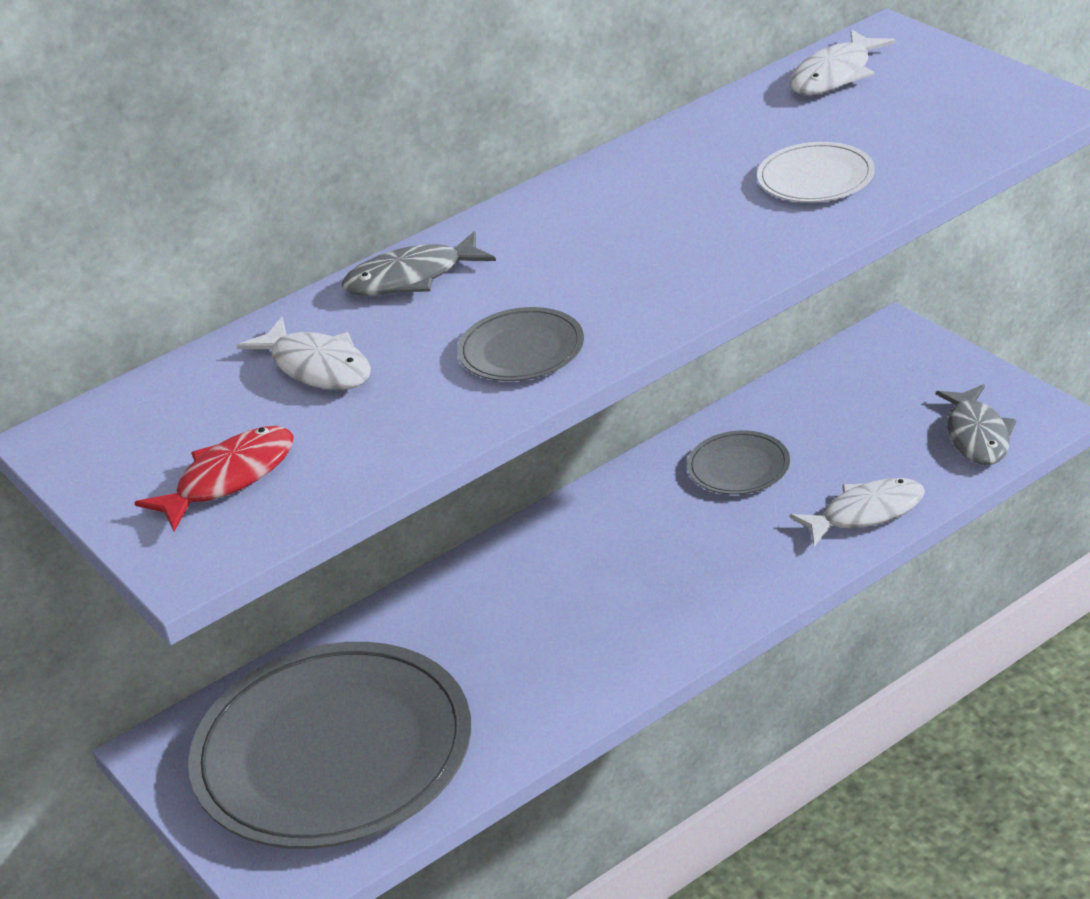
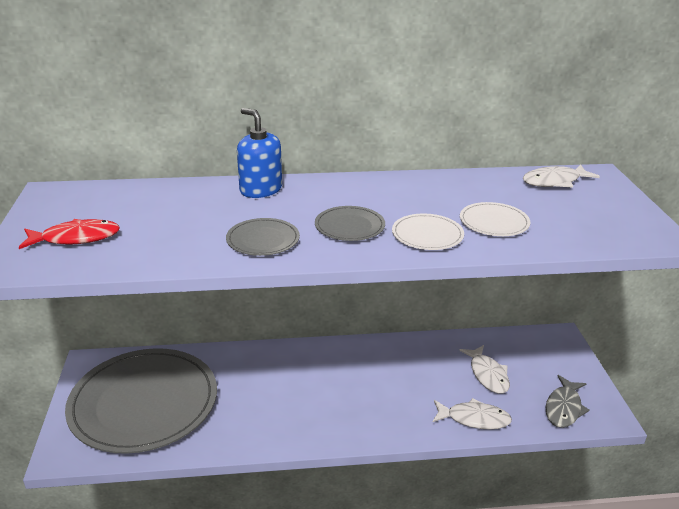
camera: 25 degrees right, 5 degrees down
(317, 367) = (175, 209): white fish -> white fish (487, 375)
(411, 278) = (260, 190): grey fish -> blue soap dispenser
(738, 467) = (433, 364): grey plate -> grey plate (349, 226)
(745, 237) = (427, 235): none -> white plate

